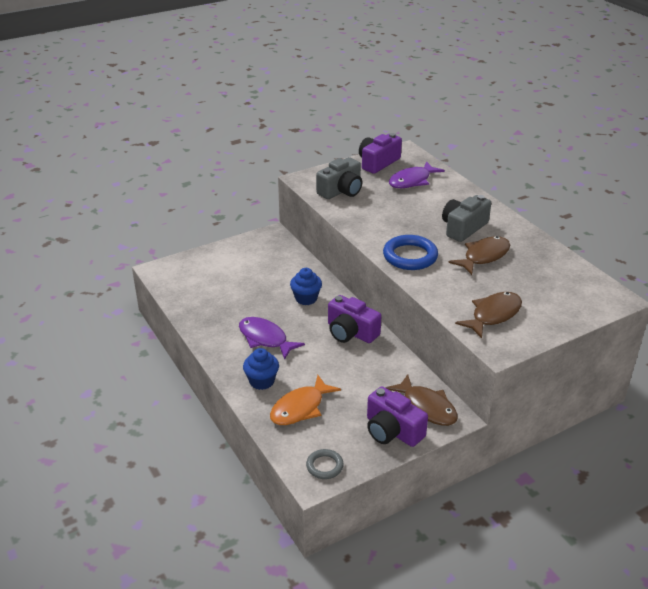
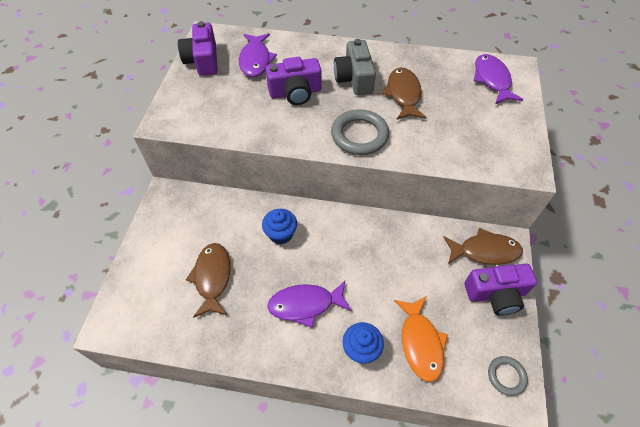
camera: 50 degrees left, 20 degrees up
(341, 190) = (214, 110): grey camera -> none
(351, 332) = (355, 235): purple camera -> purple camera (295, 92)
(410, 256) = (359, 135): blue ring -> grey ring
(493, 315) = (483, 142): brown fish -> brown fish (212, 277)
(576, 291) = (492, 80): none -> purple fish

